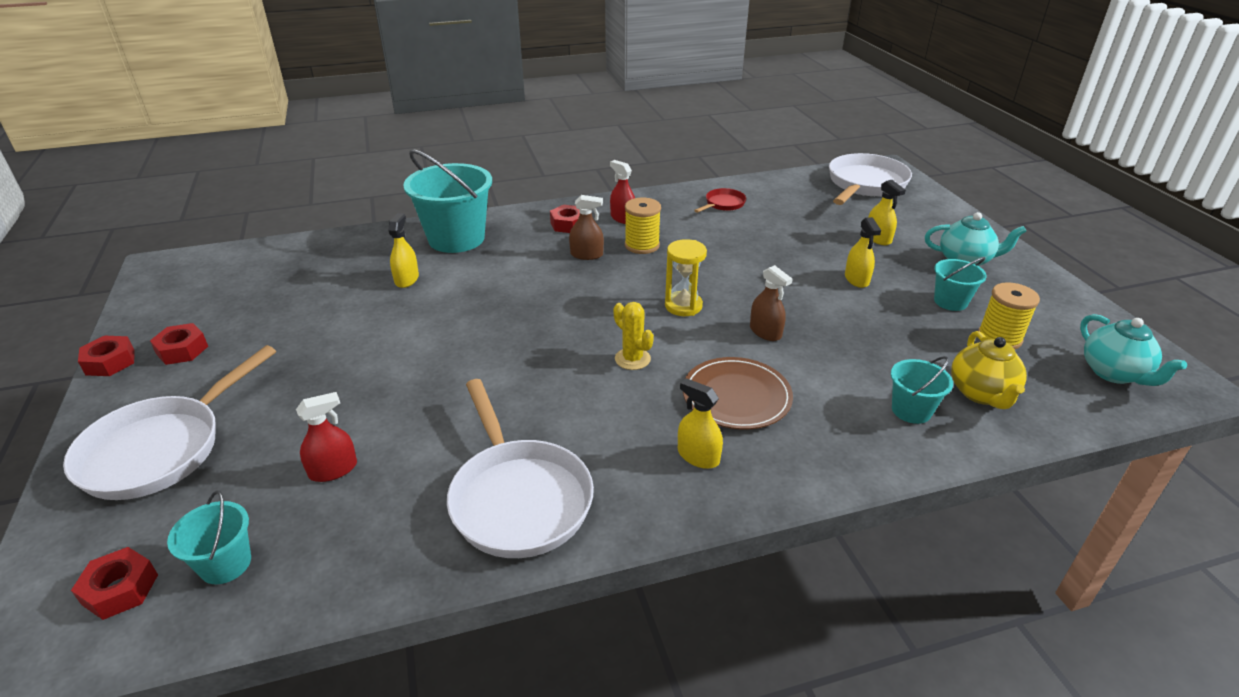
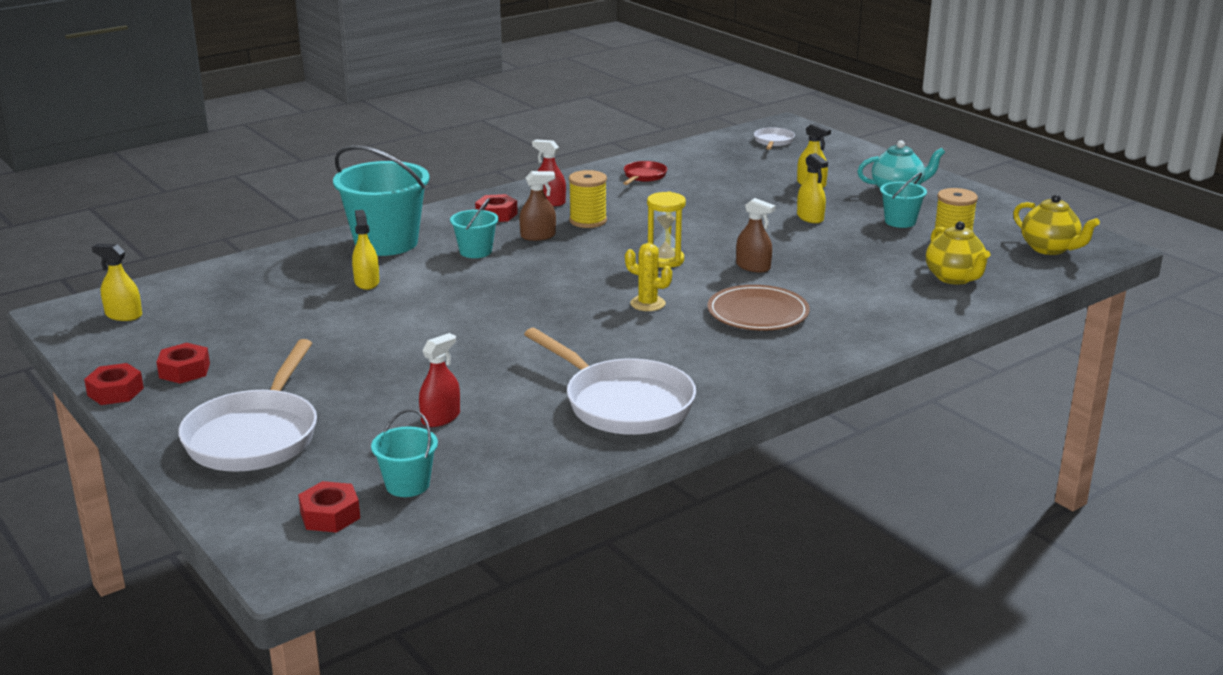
camera: 20 degrees left, 10 degrees down
(698, 456) = (752, 353): yellow spray bottle -> yellow spray bottle (123, 315)
(865, 184) = (773, 142): white pan -> white pan, size x0.48
(911, 410) = (905, 297): turquoise bucket -> turquoise bucket (475, 251)
(1114, 373) = (1050, 249): turquoise teapot -> yellow teapot

